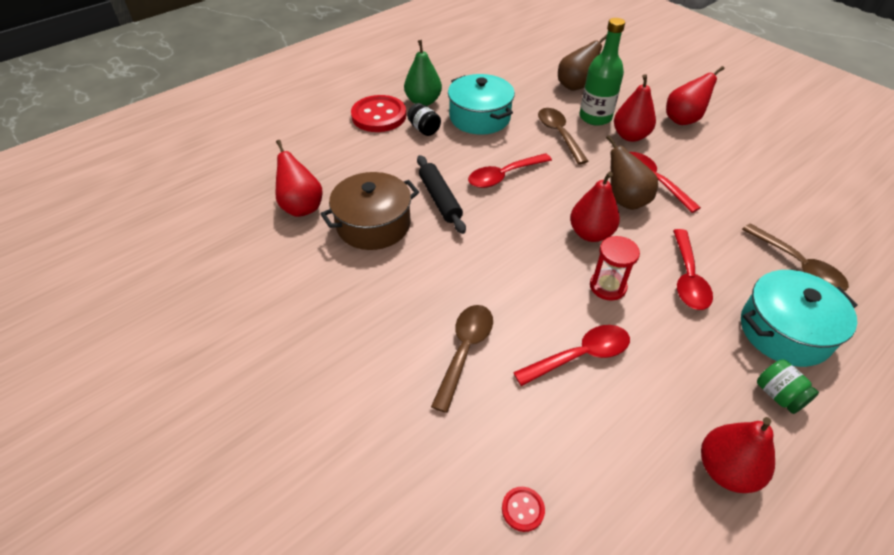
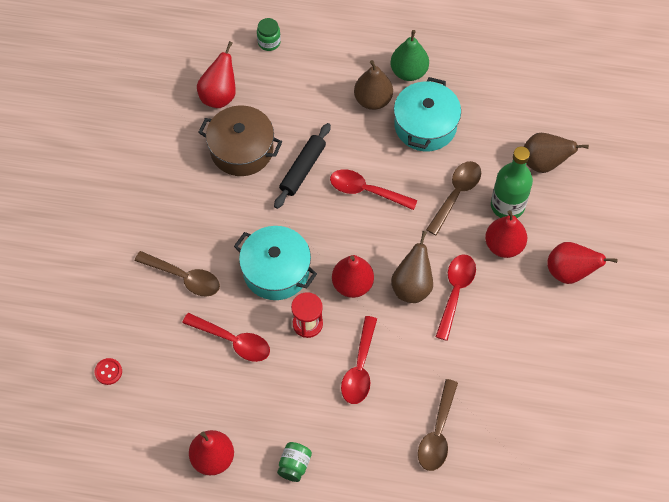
camera: 50 degrees right, 15 degrees up
(295, 151) = (269, 42): none -> green jar
(379, 116) = (360, 58): red button -> none
(424, 129) = (373, 100): black jar -> brown pear
(465, 351) = (184, 277): brown spoon -> brown spoon turned 45 degrees clockwise
(687, 278) = (360, 368): red spoon -> red spoon turned 45 degrees counterclockwise
(784, 331) = (357, 448): turquoise pot -> turquoise pot (276, 271)

